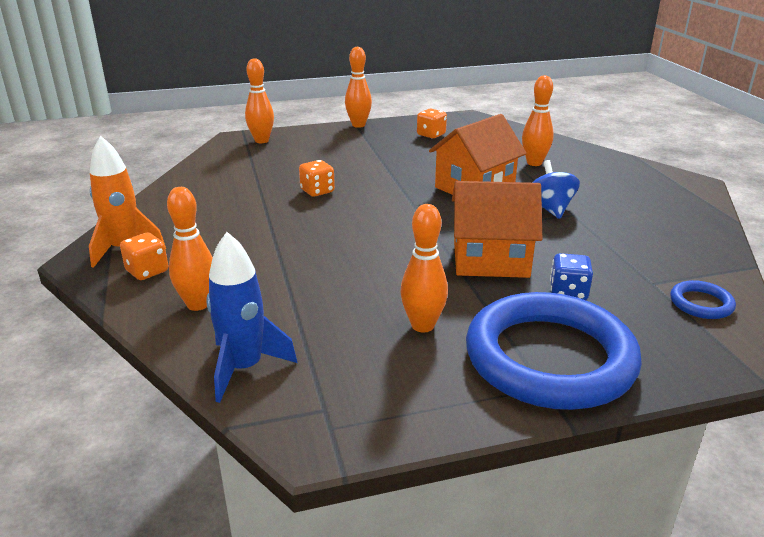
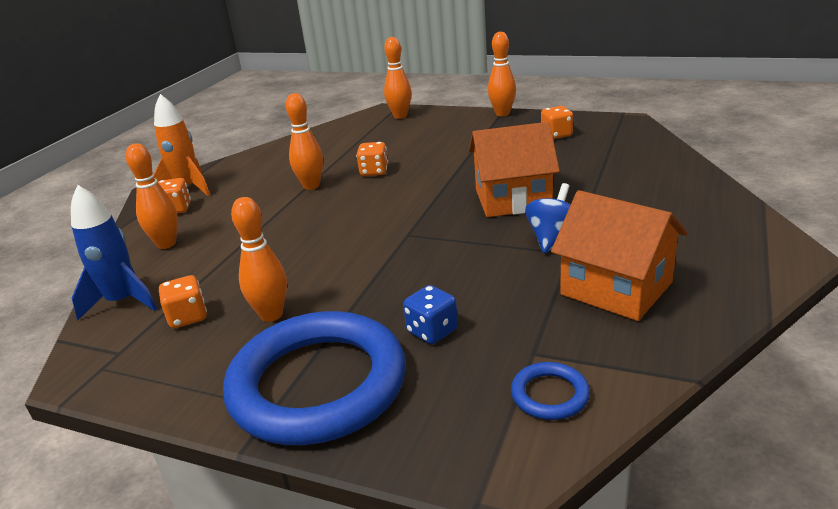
camera: 40 degrees right, 0 degrees up
(344, 355) = (188, 317): none -> orange dice
(490, 259) = (415, 275): orange house -> orange house (616, 288)
(534, 163) = (618, 186): orange bowling pin -> orange bowling pin (311, 186)

